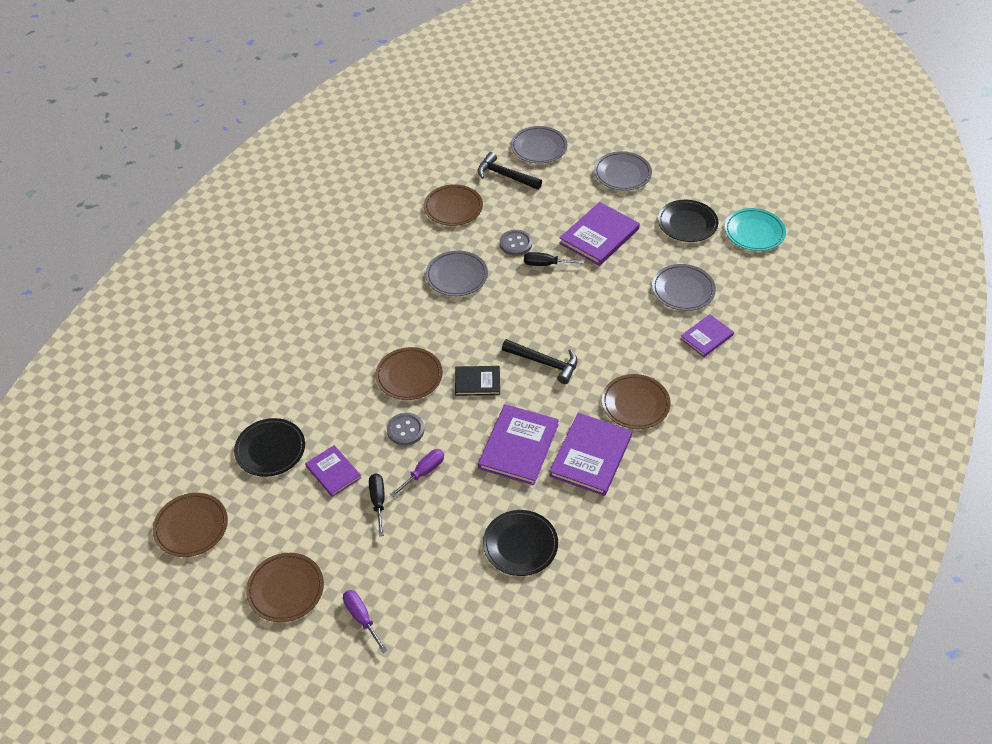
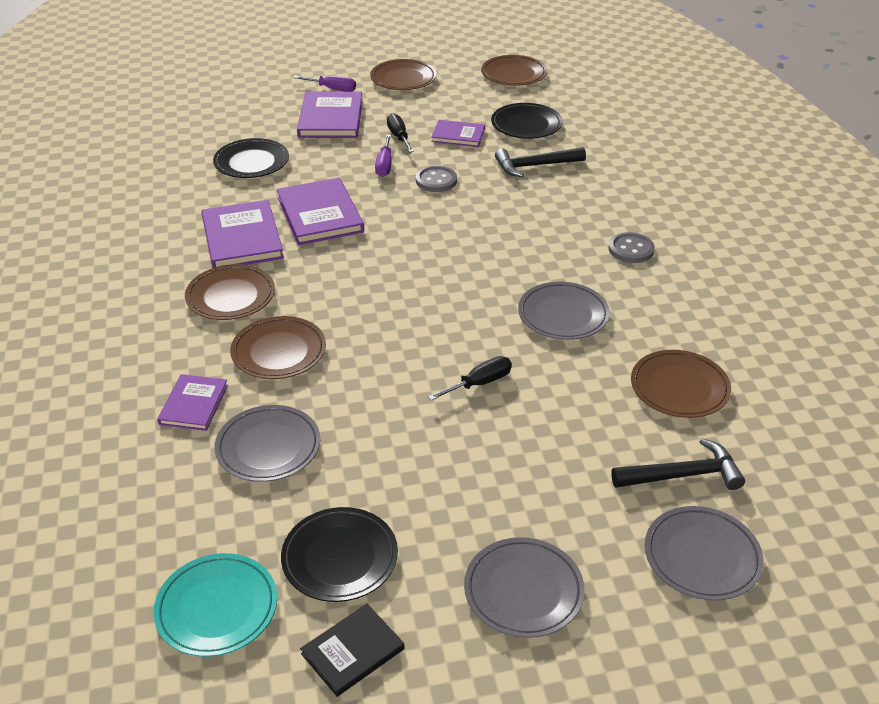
camera: 140 degrees right, 10 degrees down
(378, 501) = (399, 137): black screwdriver -> black screwdriver turned 150 degrees counterclockwise
(409, 376) = (486, 213): brown plate -> brown plate (279, 352)
(477, 382) = (416, 239): black book -> black book (353, 651)
(516, 244) = (546, 388): grey button -> grey button (631, 249)
(544, 363) = (366, 285): black hammer -> black hammer (535, 166)
(599, 236) = (451, 460): purple book -> purple book (330, 118)

